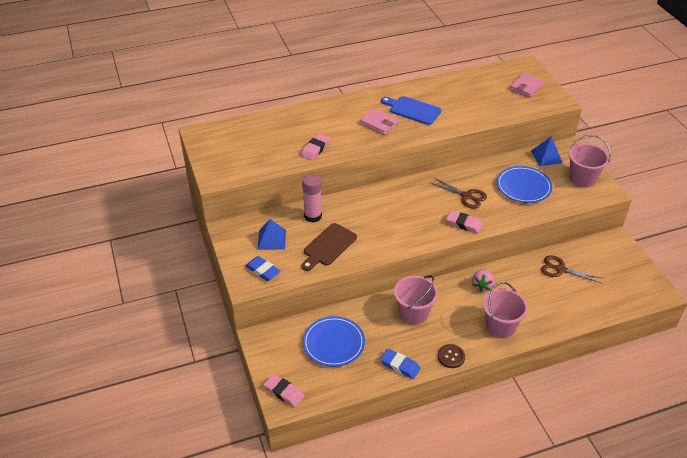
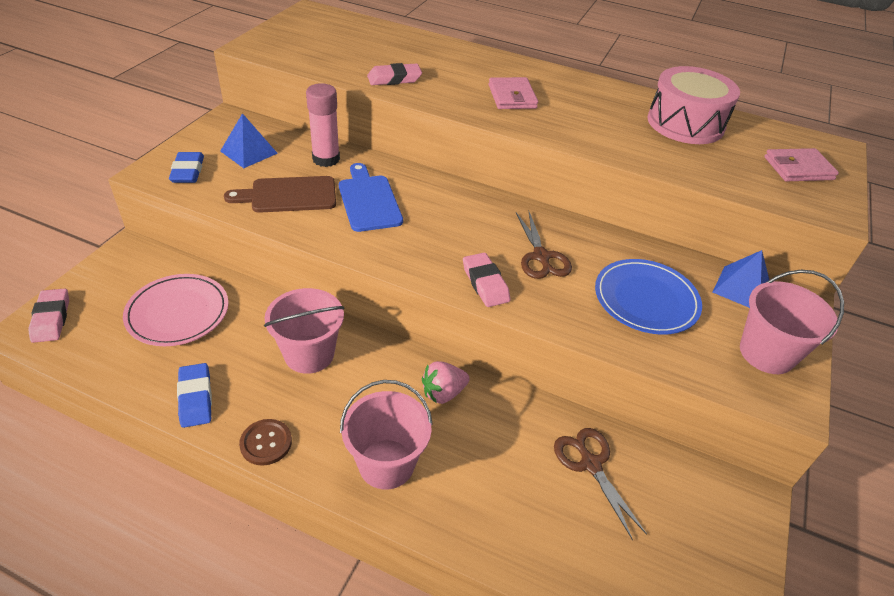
camera: 40 degrees right, 0 degrees up
(333, 343) = (178, 313): blue plate -> pink plate
(412, 110) = (579, 107): blue cutting board -> blue cutting board (368, 200)
(462, 90) = (685, 123): none -> pink drum

